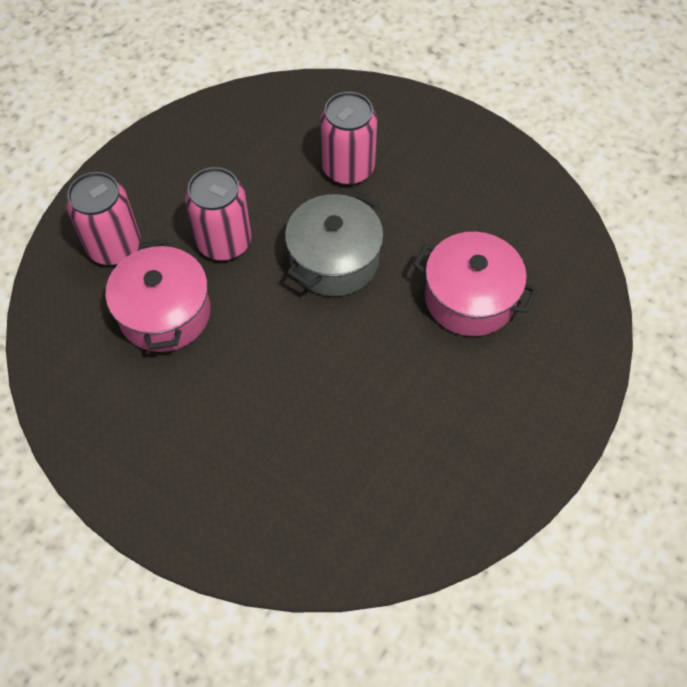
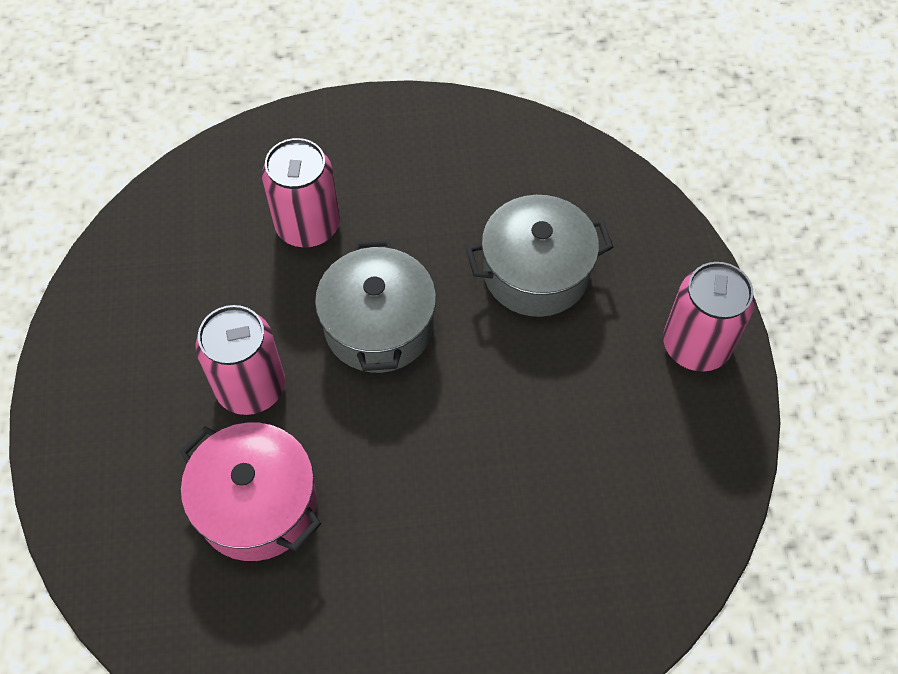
camera: 40 degrees left, 0 degrees up
(114, 247) = (135, 477): pink can -> pink can (695, 345)
(469, 298) = (536, 272): pink pot -> grey pot

